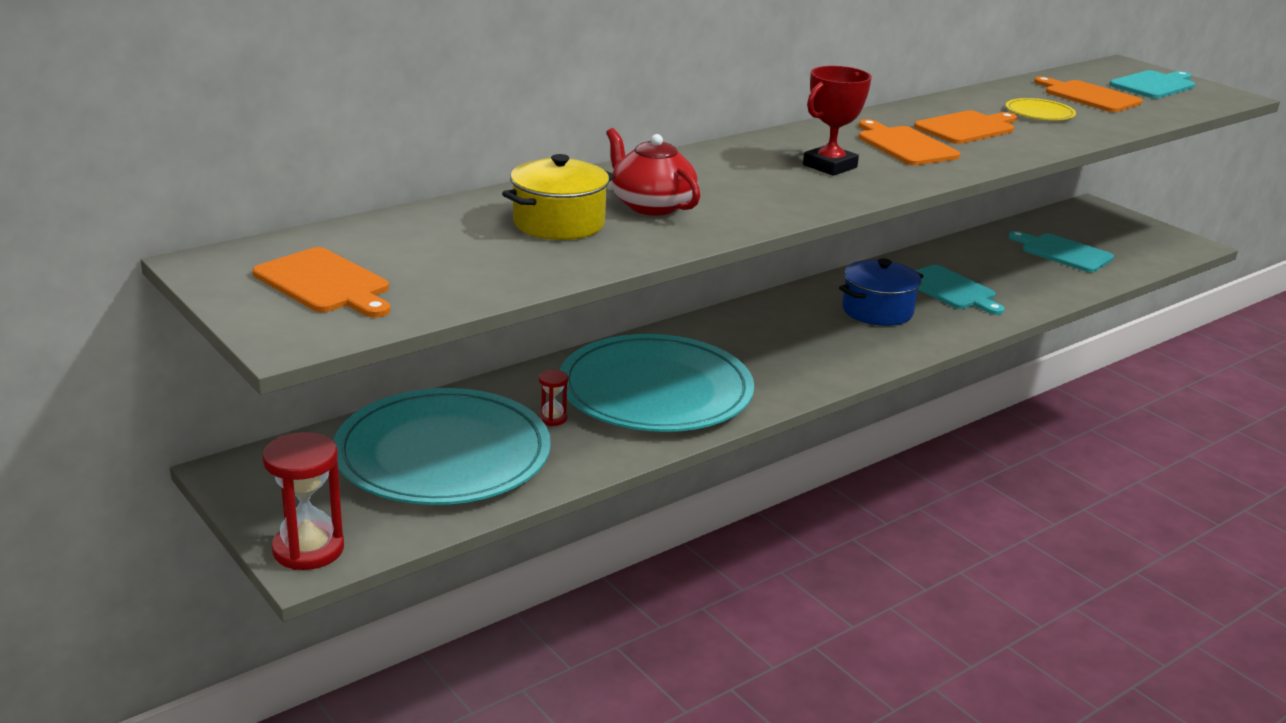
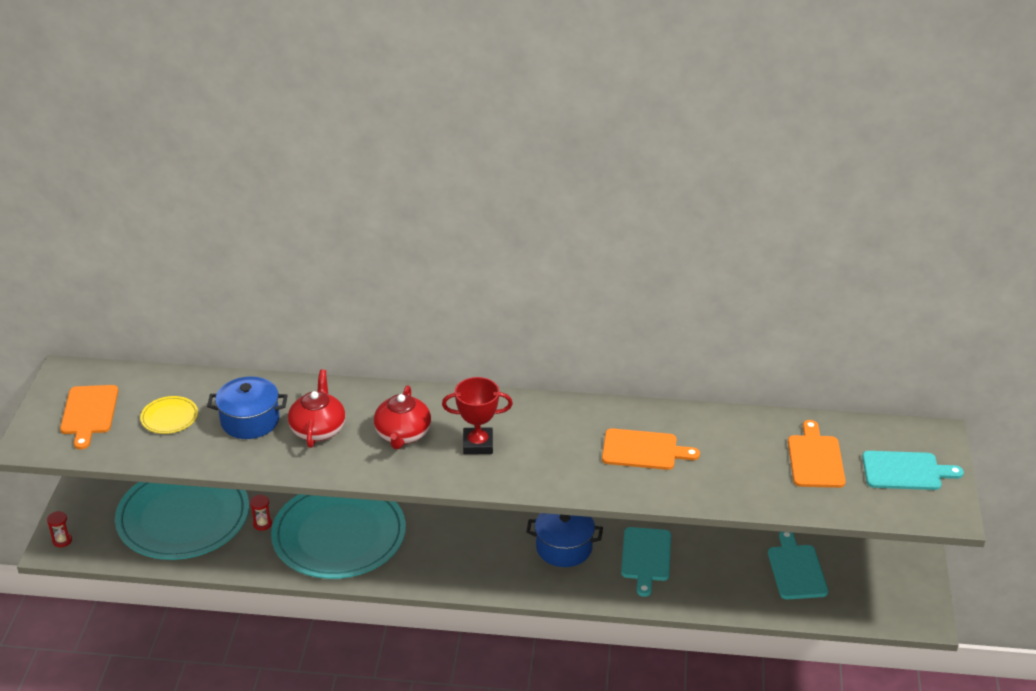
camera: 45 degrees right, 10 degrees up
(308, 549) = (62, 540): red hourglass -> red hourglass, size x0.49
(559, 223) = (250, 421): yellow pot -> blue pot
(746, 182) = (403, 434): none -> red teapot
(904, 145) = (564, 447): orange cutting board -> none
(1039, 113) = (732, 459): yellow plate -> yellow plate (169, 417)

